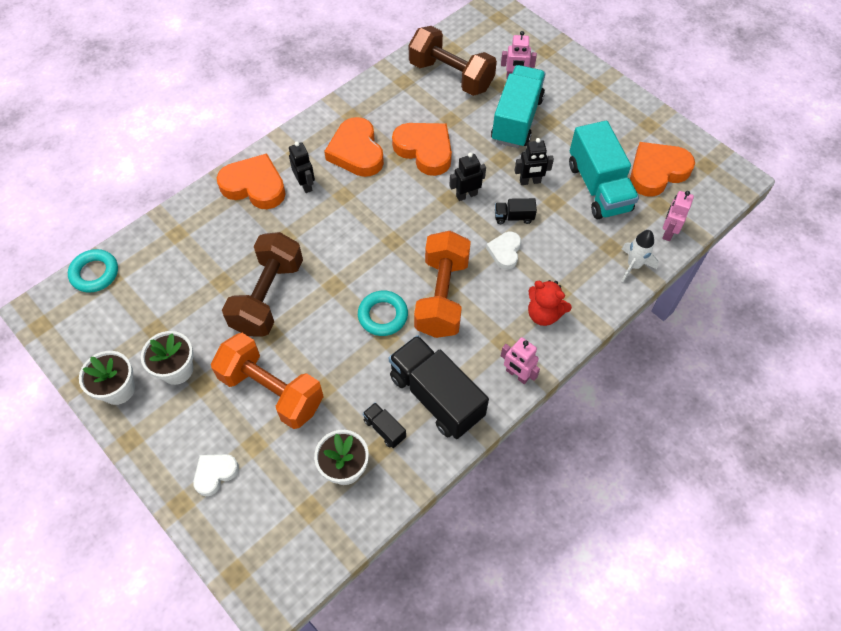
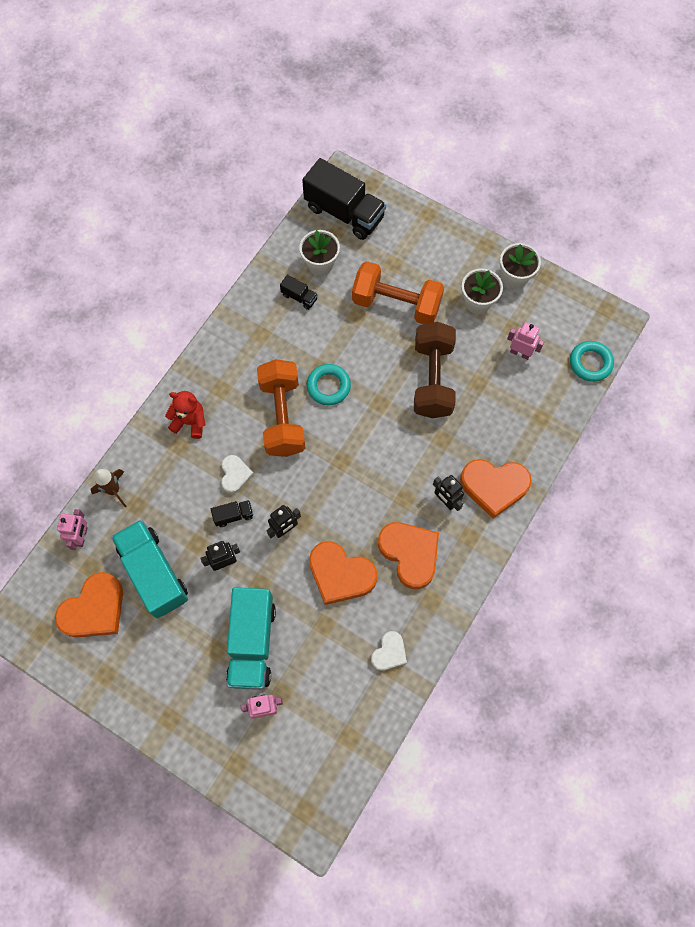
camera: 165 degrees right, 10 degrees up
(215, 474) = (412, 238): white heart -> white heart (389, 653)
(436, 396) = (266, 330): black truck -> black truck (344, 213)
(451, 76) = (339, 690): brown dumbbell -> none
(517, 375) = (204, 363): pink robot -> pink robot (520, 353)
(633, 266) = (113, 490): white rocket -> brown rocket

